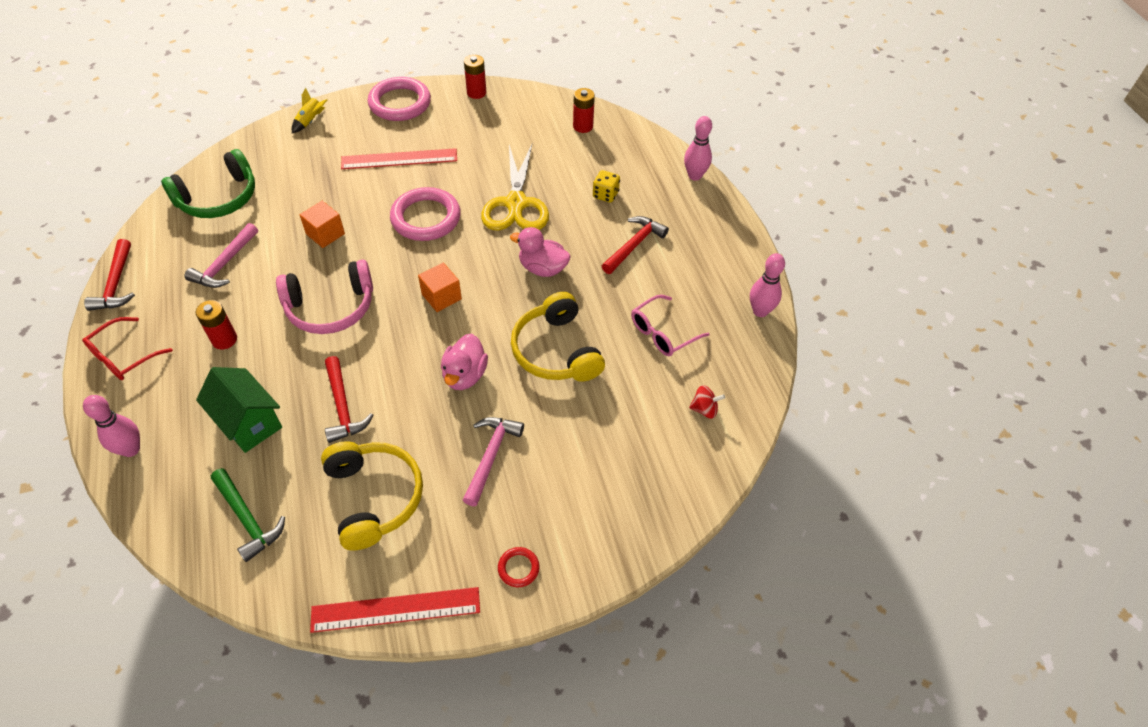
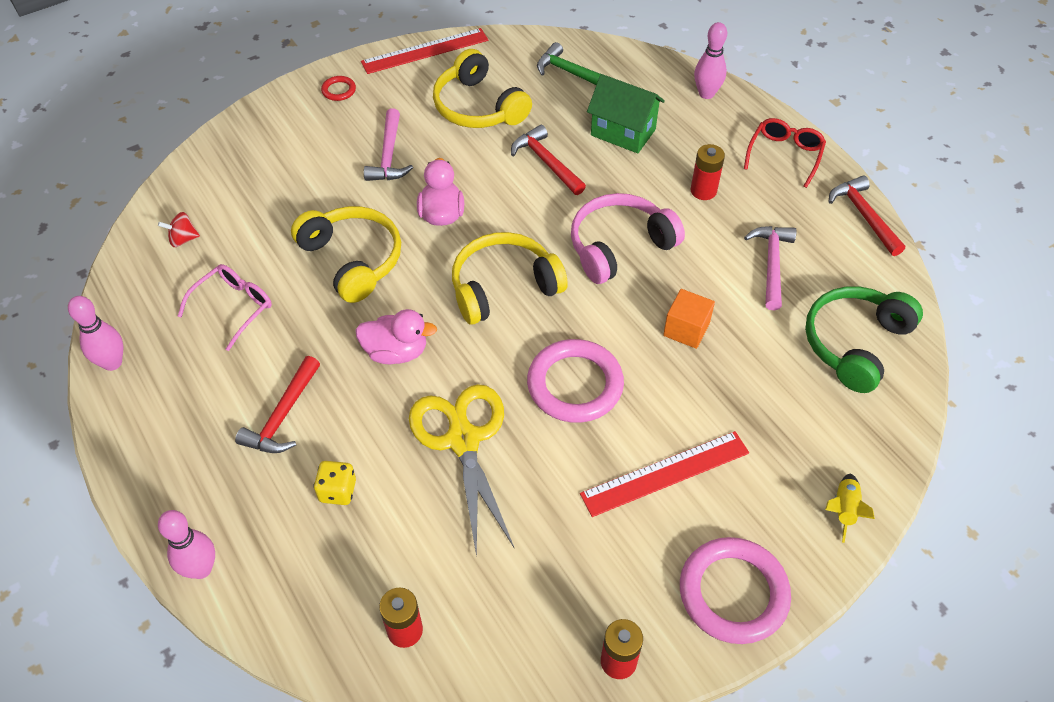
camera: 165 degrees right, 0 degrees up
(441, 297) = (504, 287): orange cube -> yellow headphones

